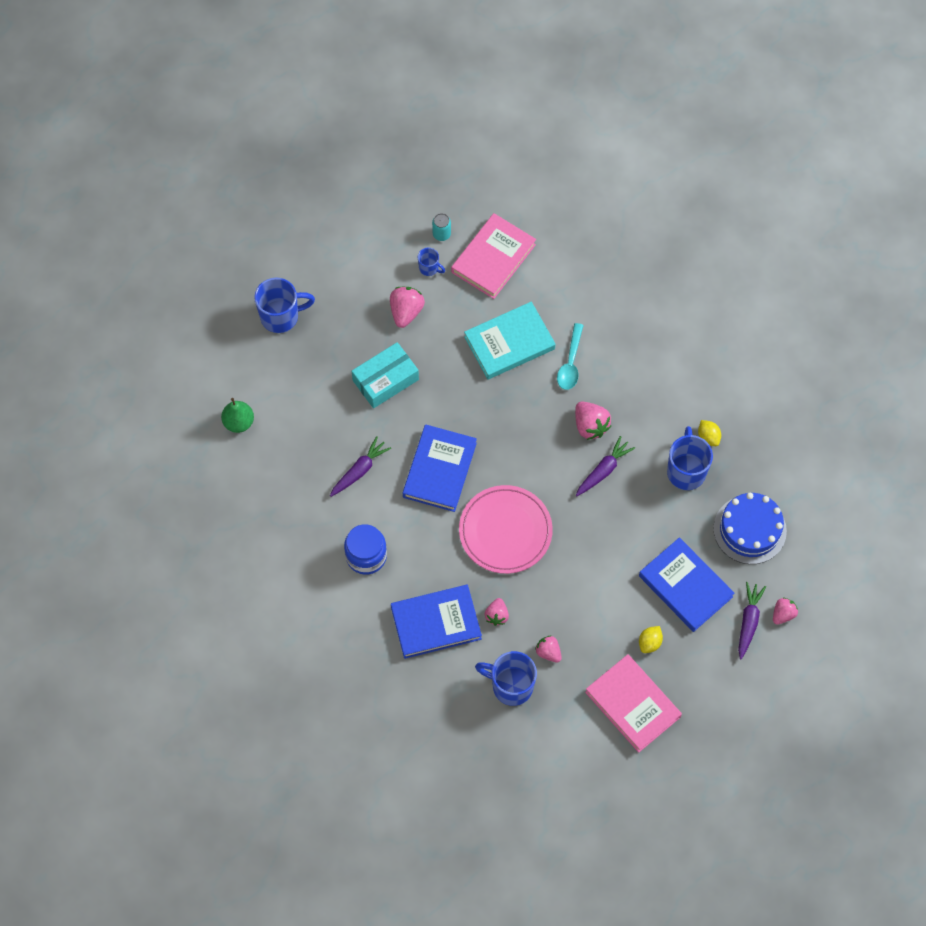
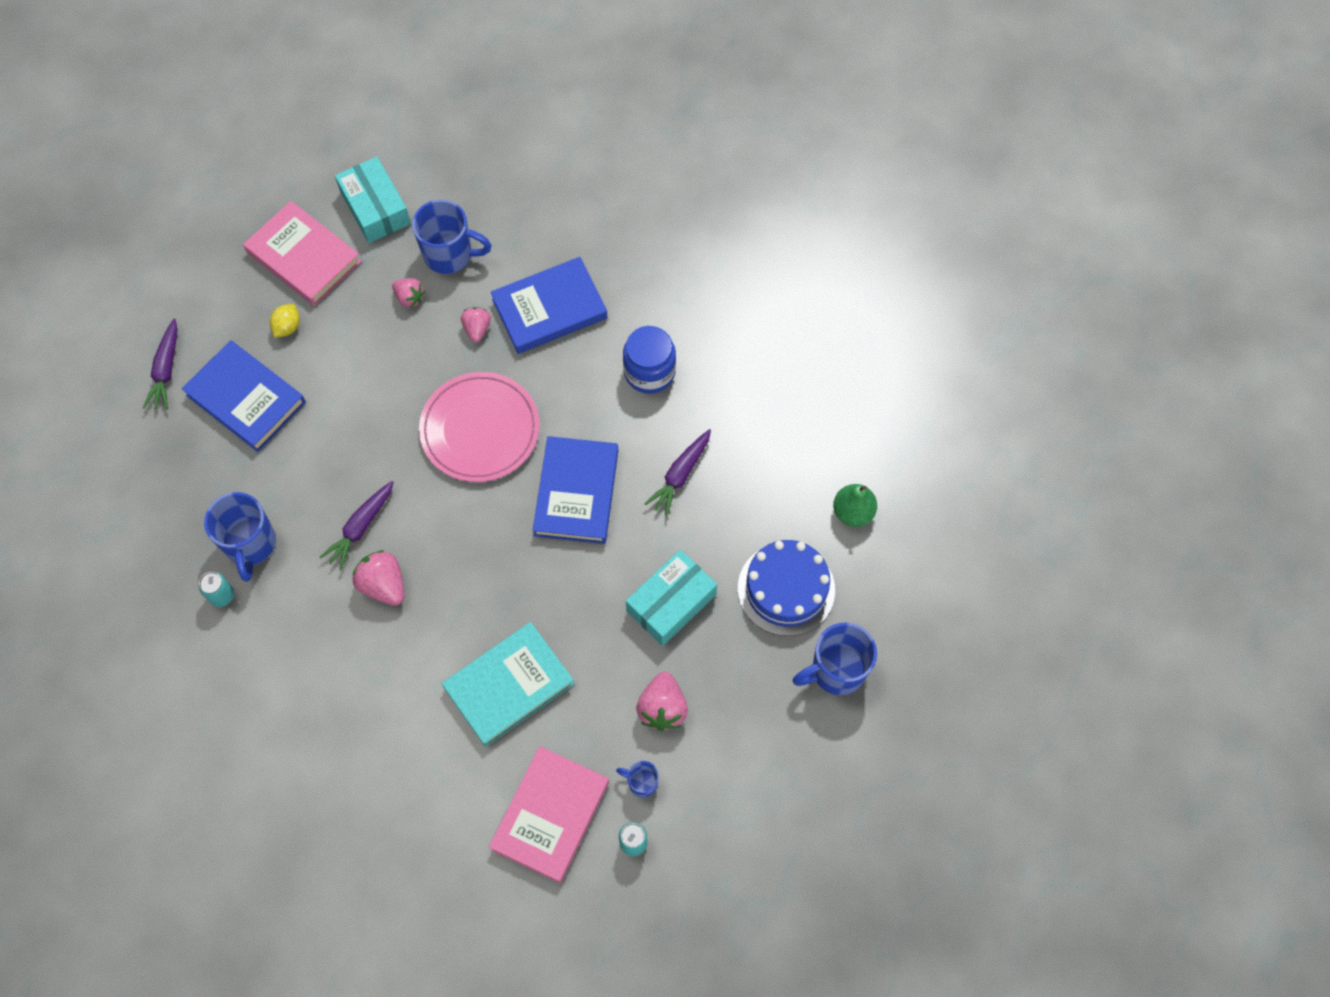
camera: 170 degrees right, 0 degrees up
(569, 741) = (375, 208): none -> turquoise box
(570, 363) = (419, 670): turquoise spoon -> none
(708, 437) = (222, 595): yellow lemon -> turquoise can
(749, 529) = (165, 481): blue cake -> blue cake (786, 589)
(783, 614) = (123, 385): pink strawberry -> none

